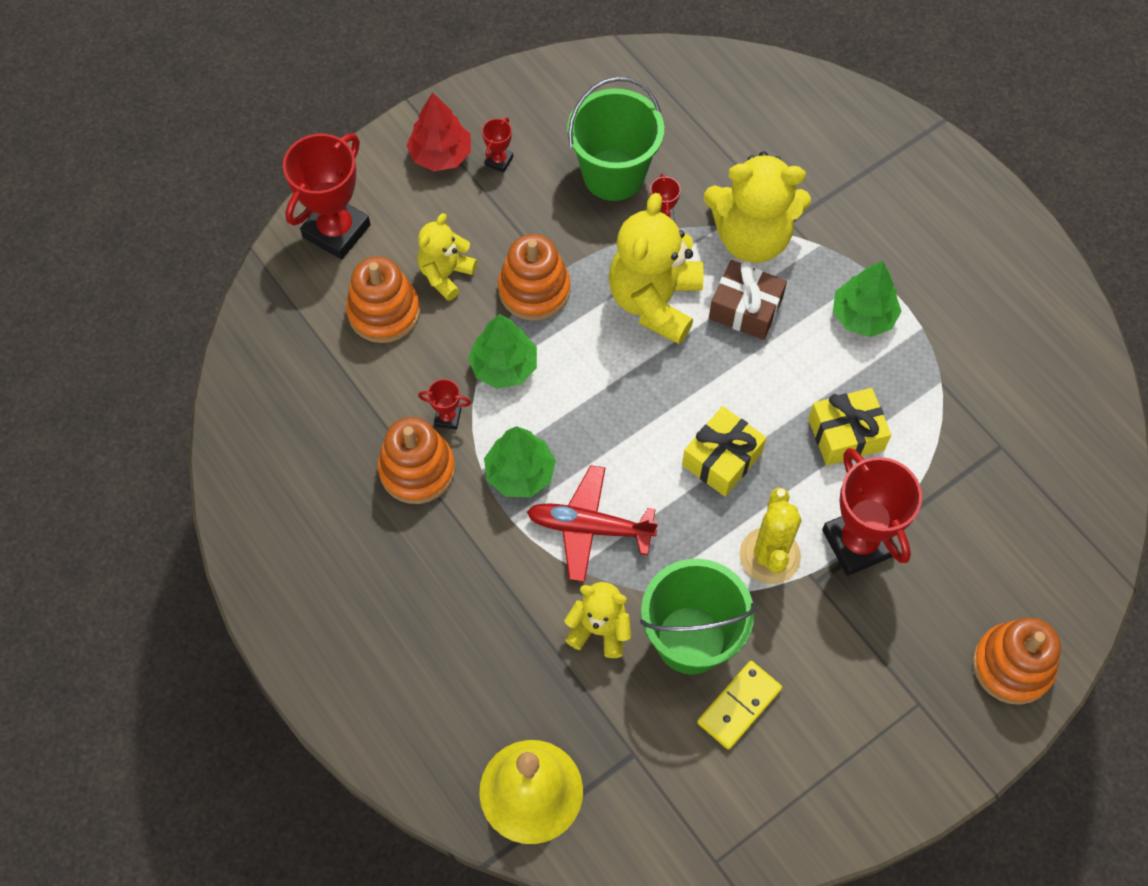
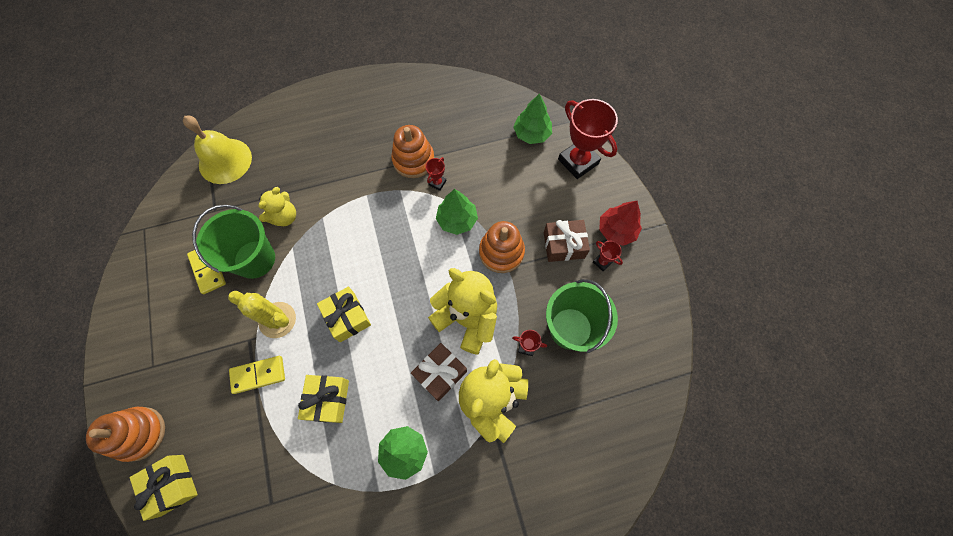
camera: 110 degrees right, 5 degrees up
(384, 312) = (516, 170): orange stacking toy -> none
(445, 274) = (529, 208): yellow teddy bear -> none
(491, 214) = (564, 245): none -> brown gift
(520, 473) = (389, 207): green tree -> green tree (531, 134)
(589, 527) = (341, 231): red plane -> none
(857, 543) = (258, 374): red trophy -> yellow domino
(1047, 582) = (172, 485): none -> yellow gift

